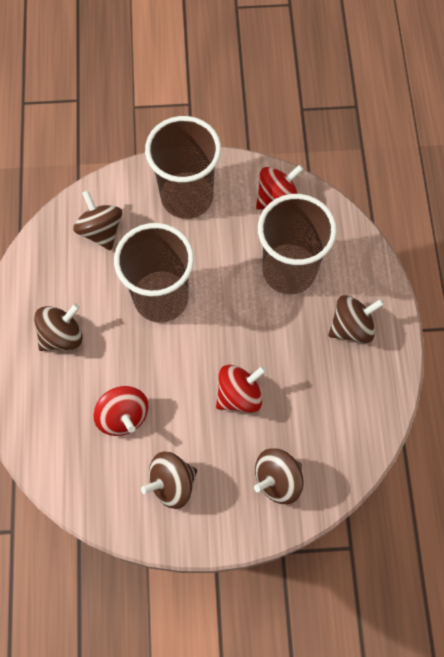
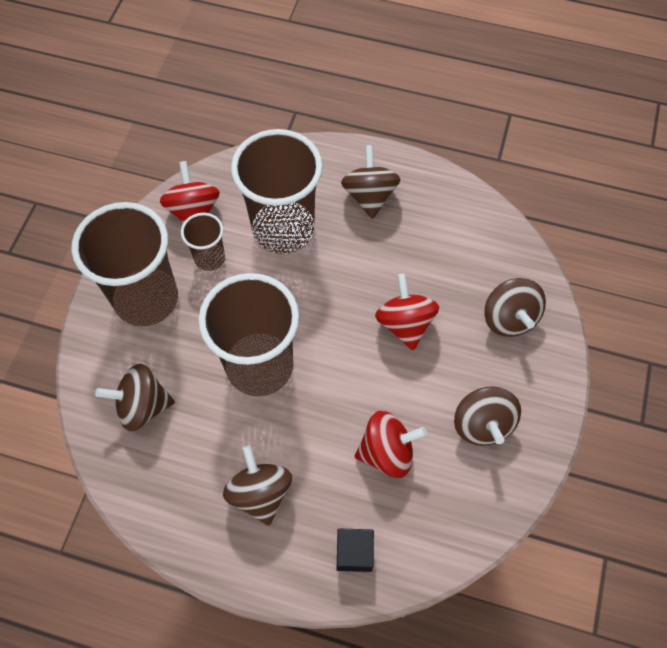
camera: 70 degrees left, 5 degrees down
(38, 417) = (354, 553): none -> black cube
(240, 226) = (209, 258): none -> brown cup

